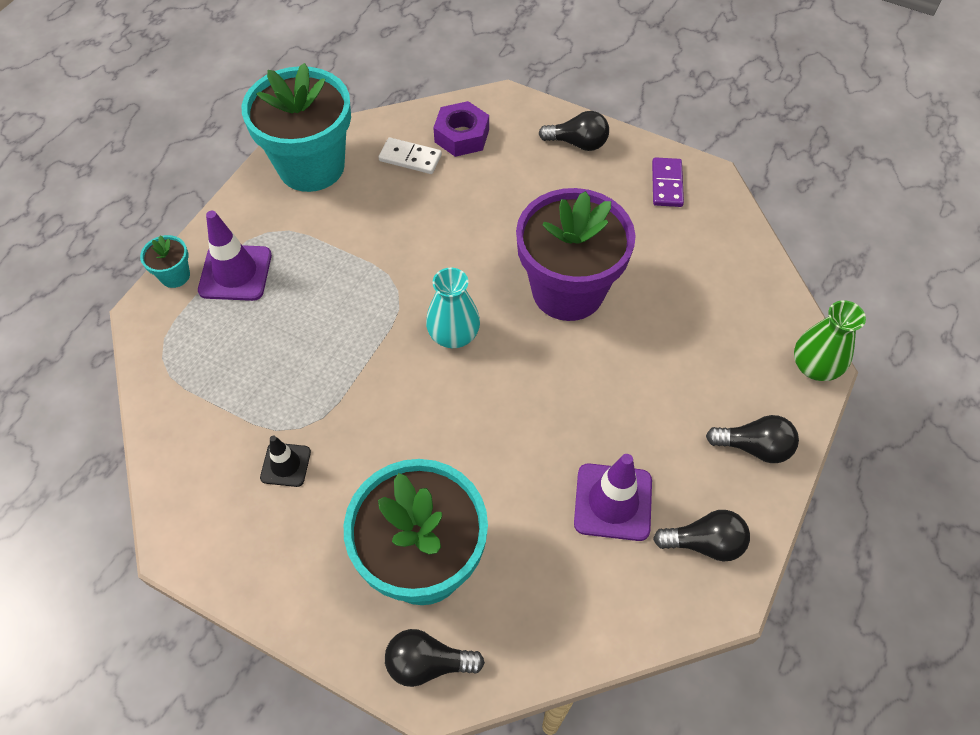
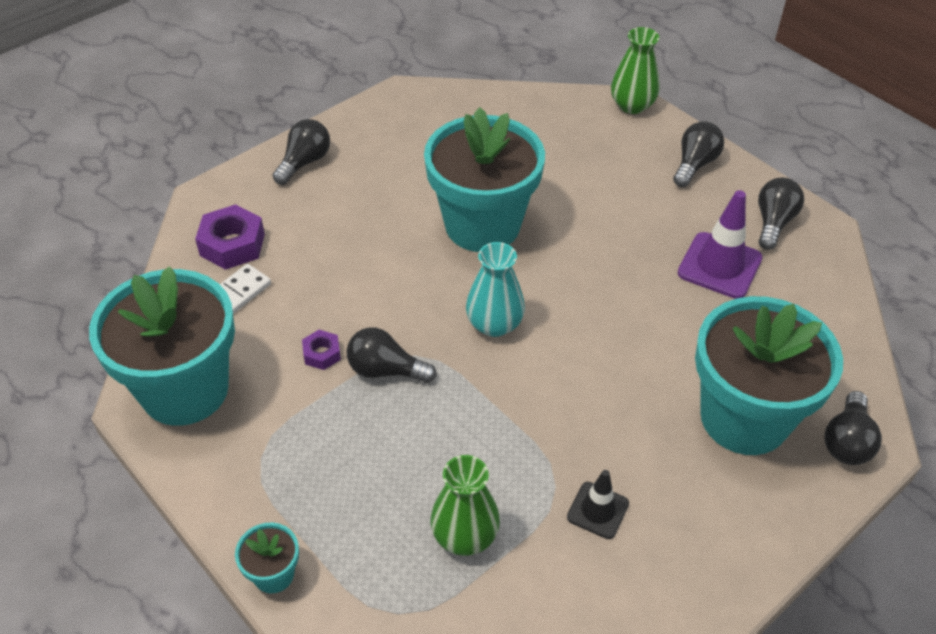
camera: 70 degrees left, 10 degrees down
(235, 273) = (306, 505): purple traffic cone -> none
(236, 379) = (464, 536): none -> green vase
(374, 277) = (385, 370): none -> black light bulb
(375, 231) = (322, 354): none -> purple nut
(568, 290) = (482, 225): purple flower pot -> turquoise flower pot
(667, 184) = (395, 121): purple domino -> none

